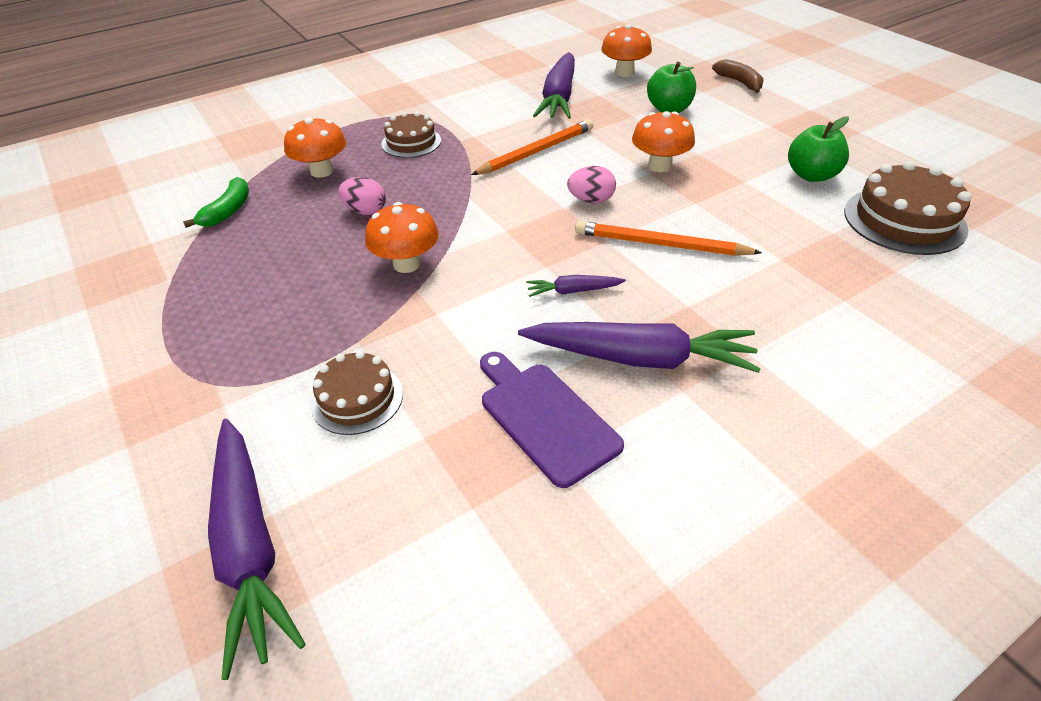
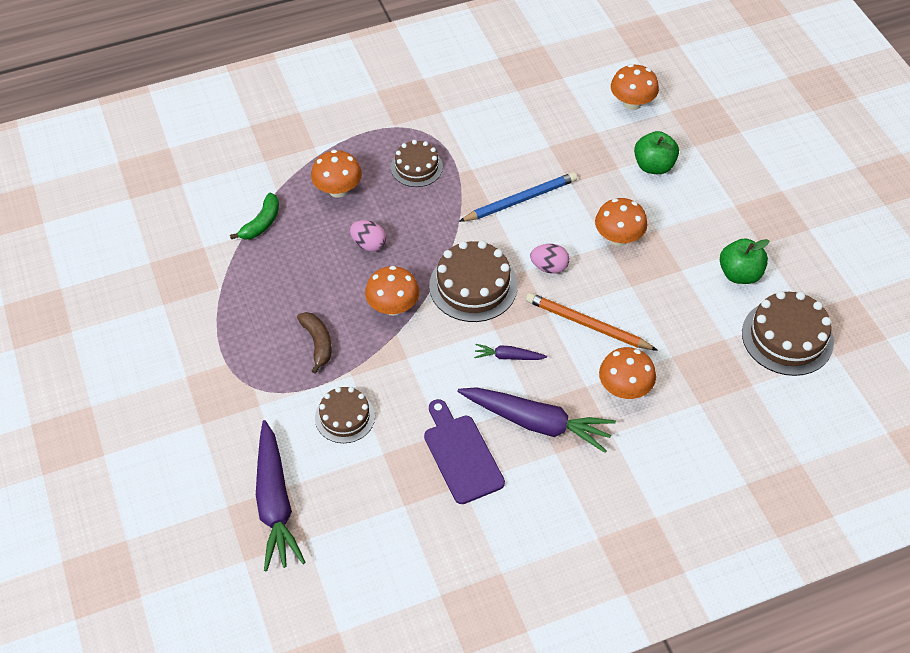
camera: 10 degrees right, 10 degrees up
(505, 229) = (473, 286): none -> brown cake
(536, 152) = (520, 200): orange pencil -> blue pencil
(559, 97) = (560, 129): purple carrot -> none
(739, 82) = (734, 139): brown banana -> brown banana (318, 343)
(739, 300) = (624, 389): none -> orange mushroom

